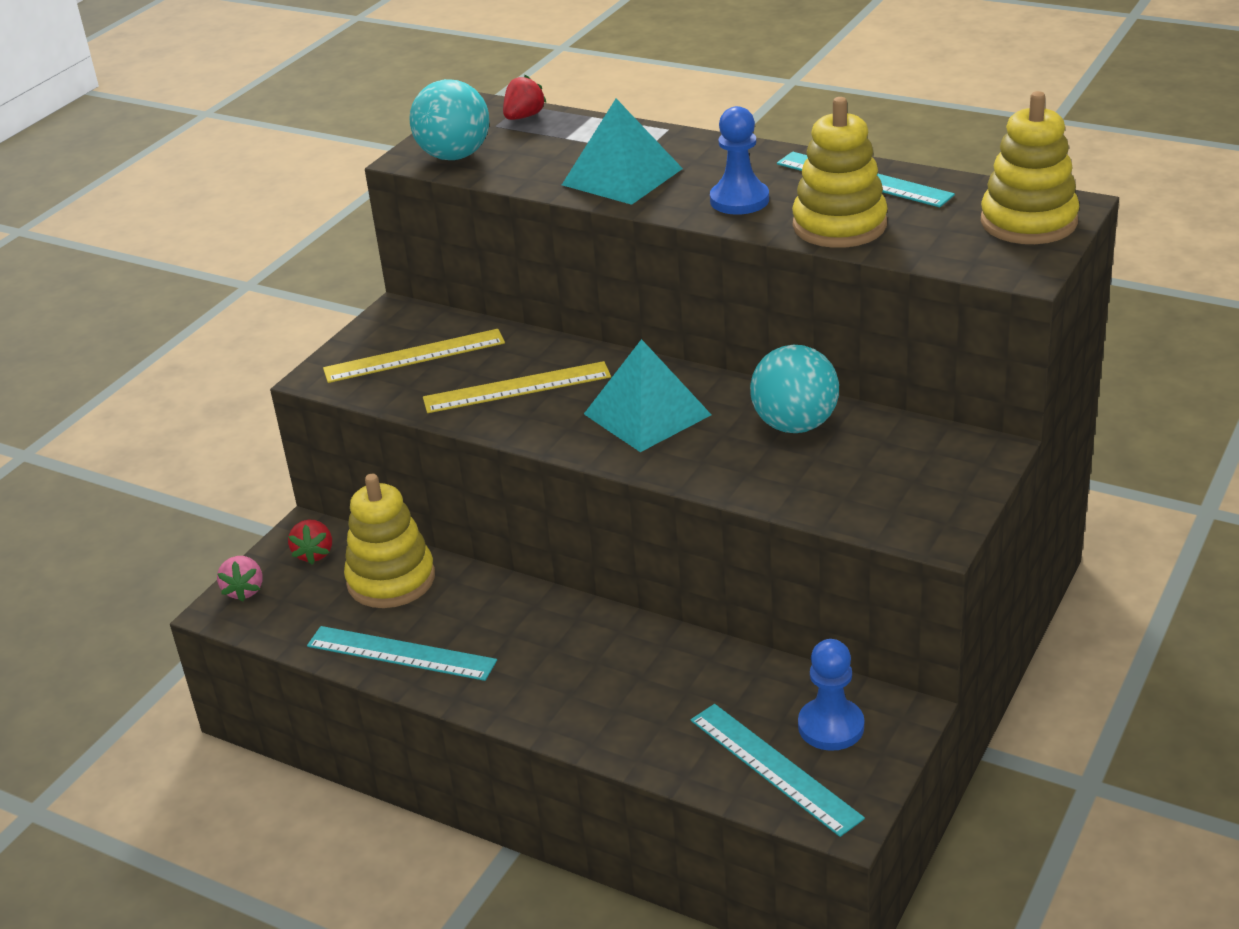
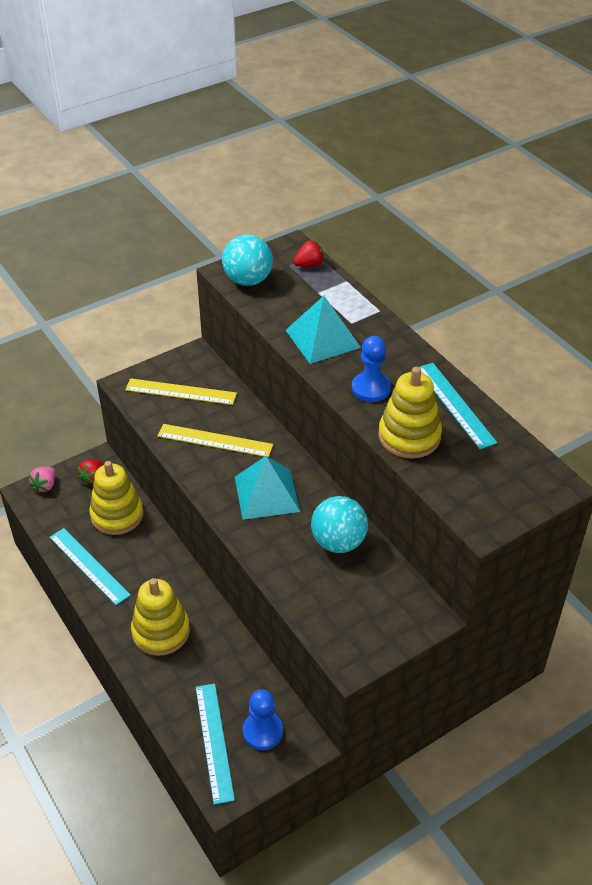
camera: 25 degrees right, 10 degrees up
(1028, 222) = (521, 487): yellow stacking toy -> yellow stacking toy (161, 631)

